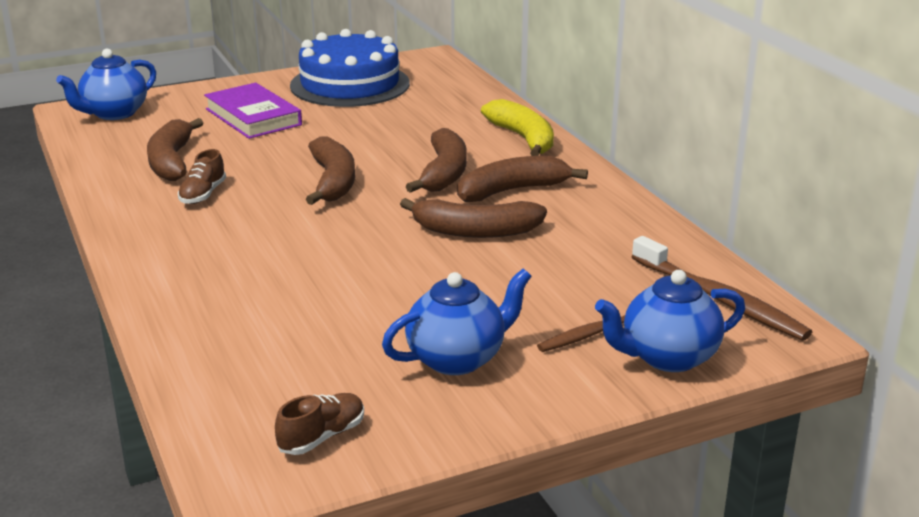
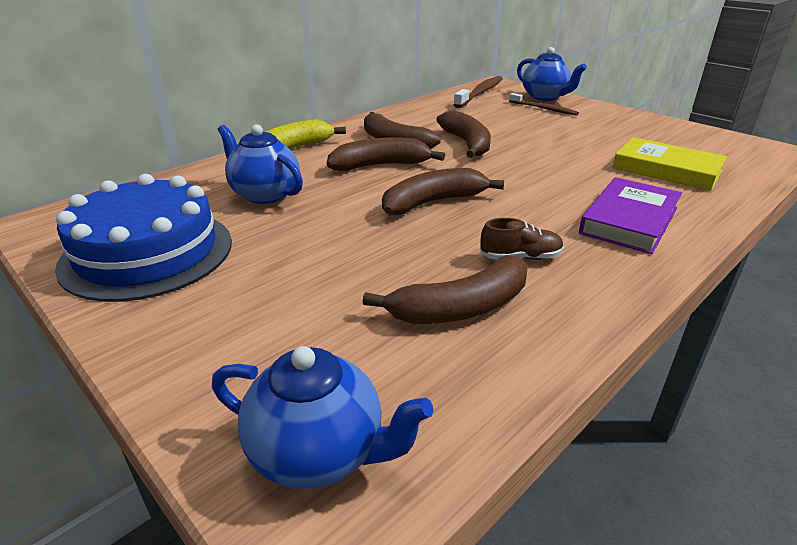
camera: 110 degrees left, 5 degrees up
(253, 117) = (286, 292): purple book -> purple book (629, 220)
(280, 337) = (666, 169): none -> yellow book
(322, 437) = (720, 143): brown shoe -> none
(457, 359) = (610, 129): blue teapot -> blue teapot (265, 194)

